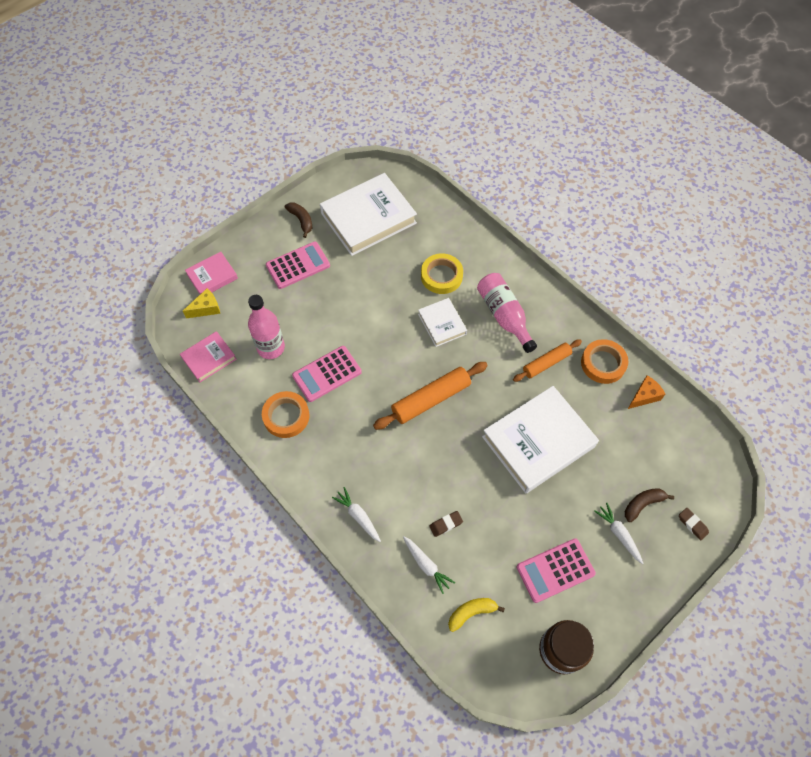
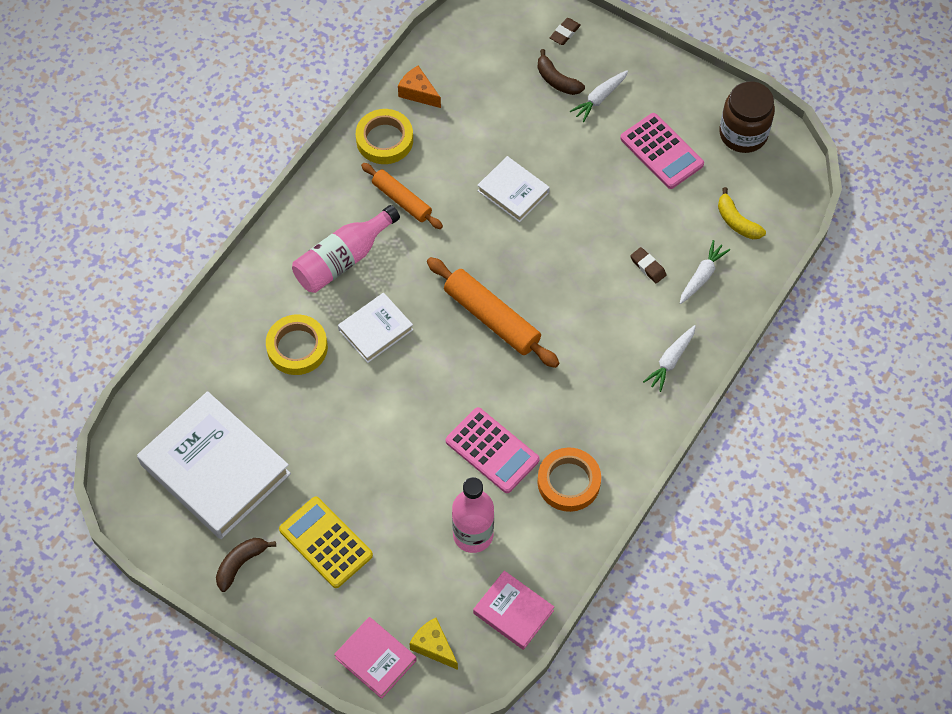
camera: 105 degrees left, 0 degrees up
(298, 265) = (325, 542): pink calculator -> yellow calculator
(538, 442) = (513, 192): white book -> white book, size x0.51
(603, 363) = (384, 140): orange tape -> yellow tape

